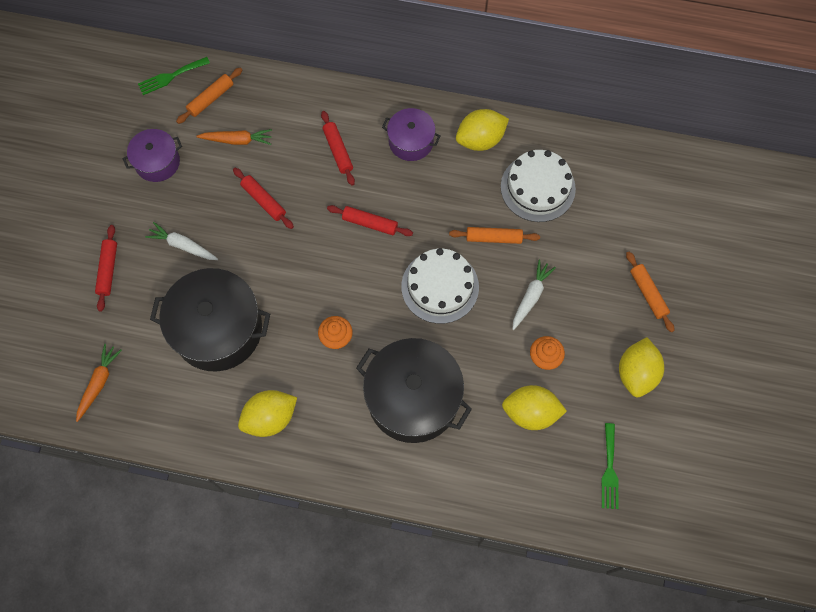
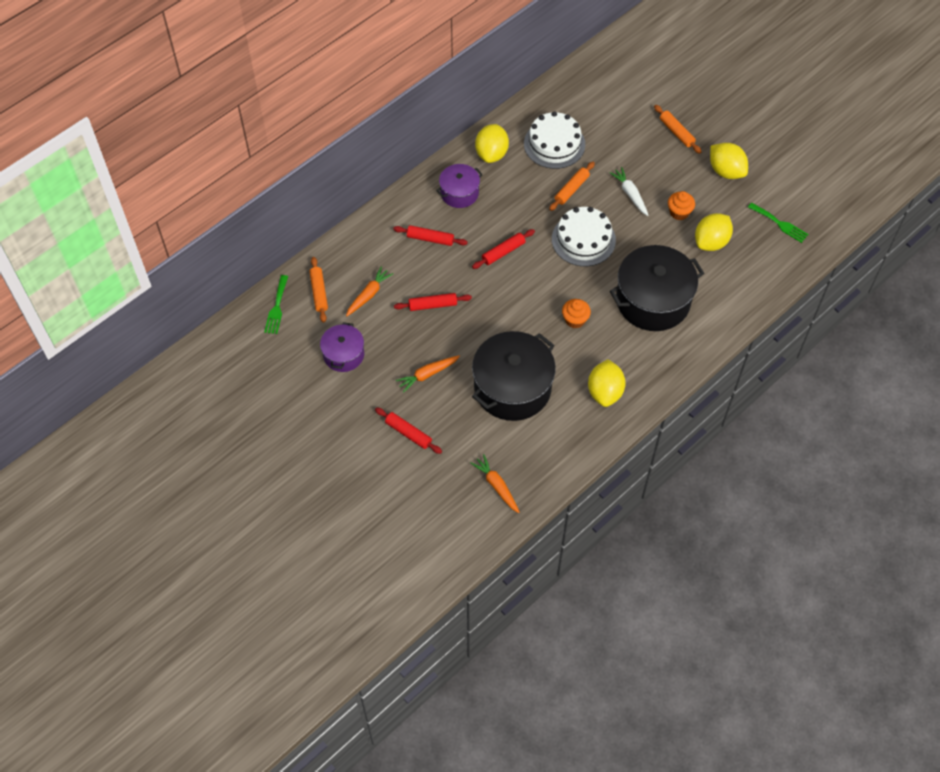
camera: 55 degrees left, 10 degrees down
(182, 245) = (427, 374): white carrot -> orange carrot
(648, 293) = (676, 132): orange rolling pin -> orange rolling pin turned 45 degrees clockwise

